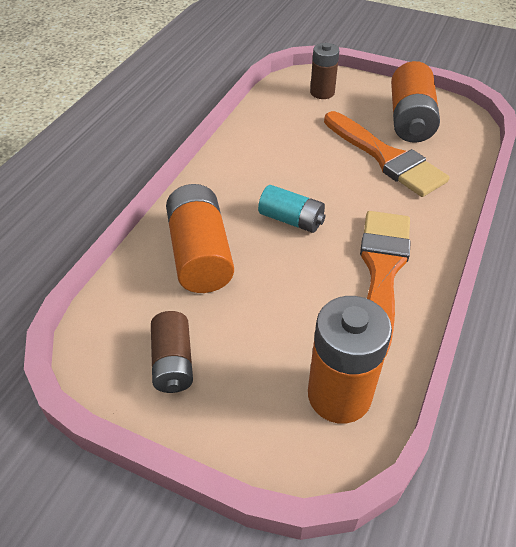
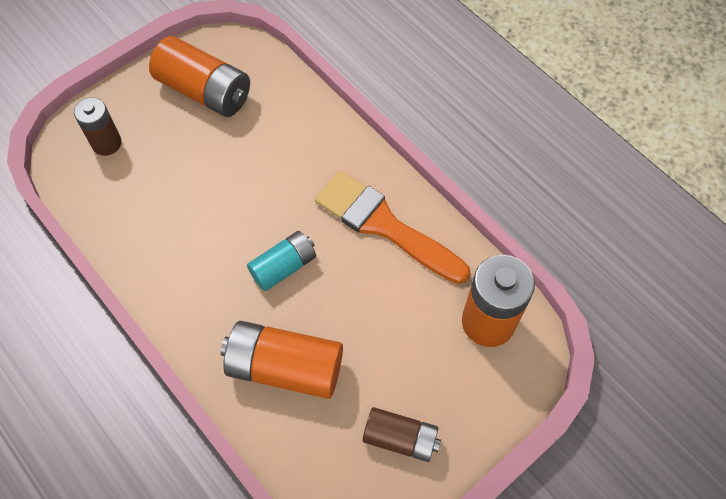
camera: 65 degrees left, 15 degrees up
(386, 157) = (247, 143): orange brush -> none

